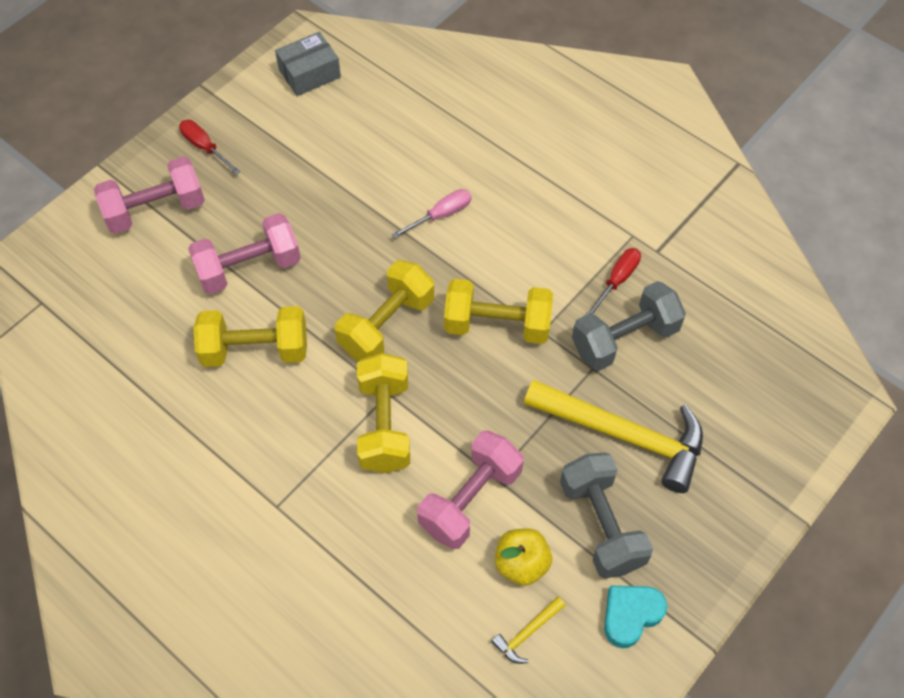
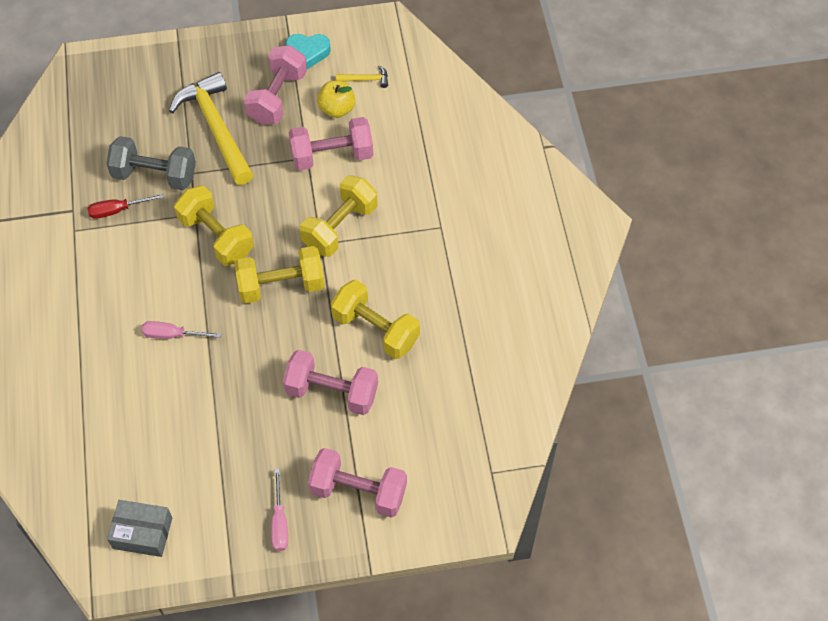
camera: 140 degrees left, 0 degrees up
(205, 147) = (280, 522): red screwdriver -> pink screwdriver
(601, 525) = (277, 97): grey dumbbell -> pink dumbbell

